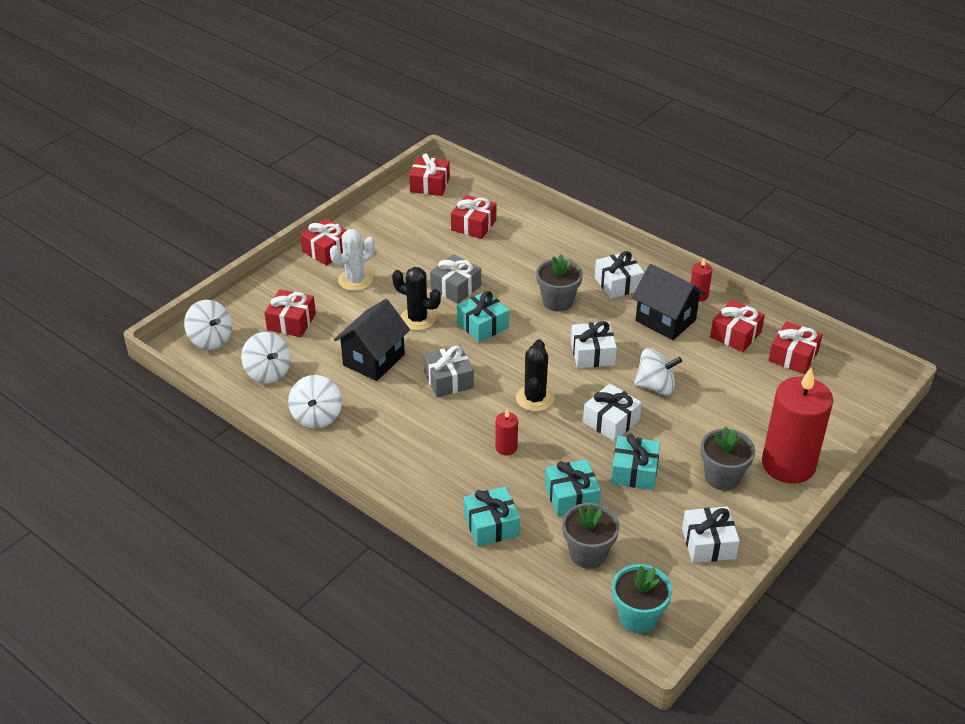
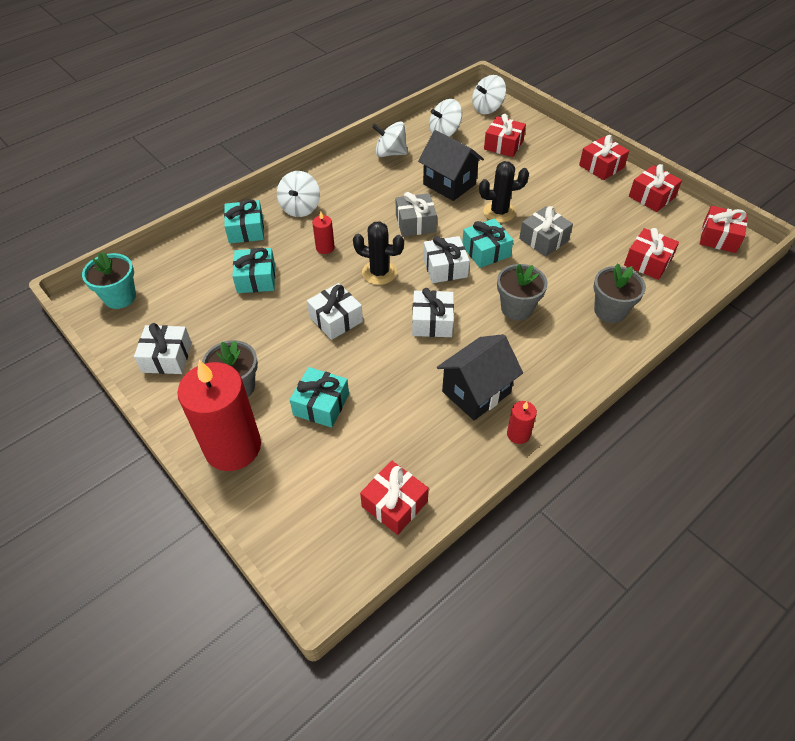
camera: 100 degrees right, 10 degrees up
(355, 280) = (557, 180): white cactus -> none
(417, 319) = (499, 212): black cactus -> black cactus turned 45 degrees clockwise
(588, 553) = (193, 279): grey flower pot -> grey flower pot (610, 311)
(618, 284) = (544, 363): white gift -> white gift (445, 268)
(634, 471) = (268, 324): turquoise gift -> turquoise gift (321, 404)
(655, 386) = (374, 362): white spinning top -> white spinning top (300, 208)
(735, 334) = (442, 454): red gift -> red gift (651, 197)

